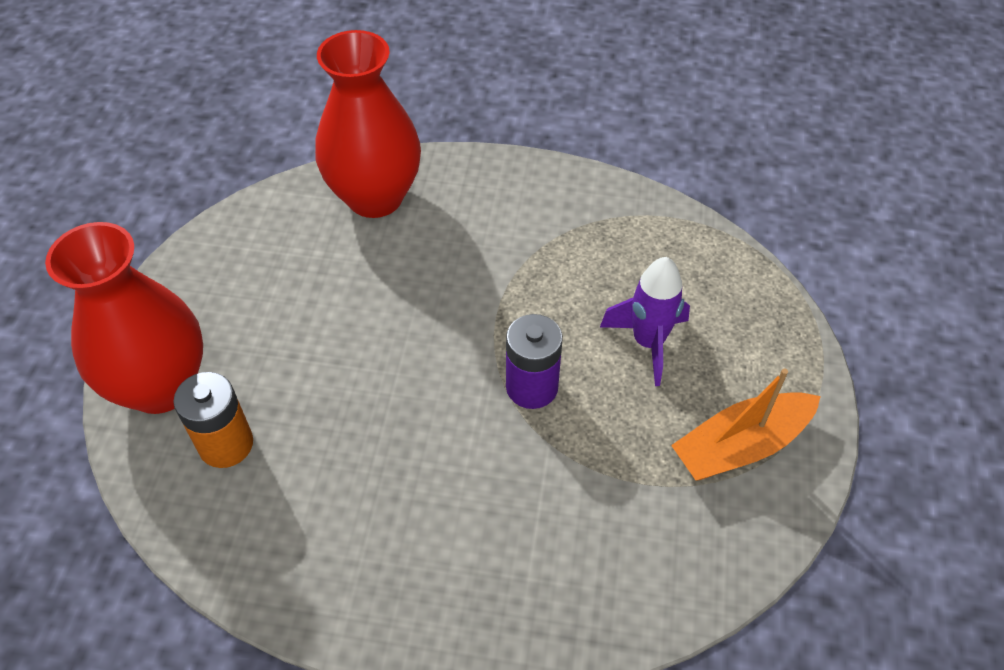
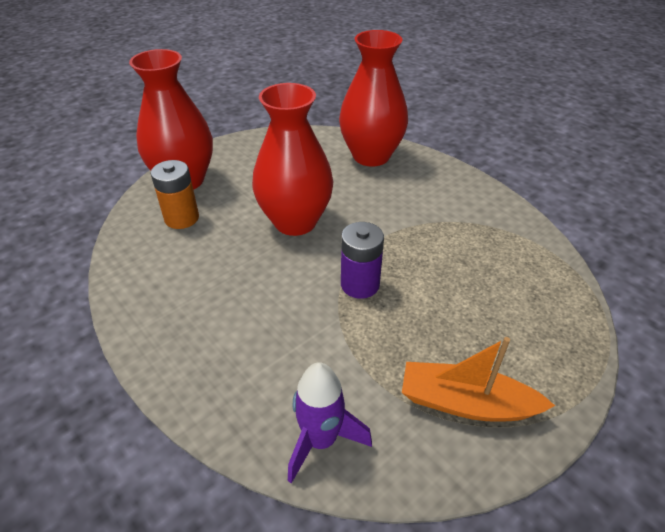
camera: 40 degrees right, 10 degrees down
(379, 353) = (295, 222): none -> red vase
(648, 343) = (459, 305): purple rocket -> purple rocket (321, 440)

